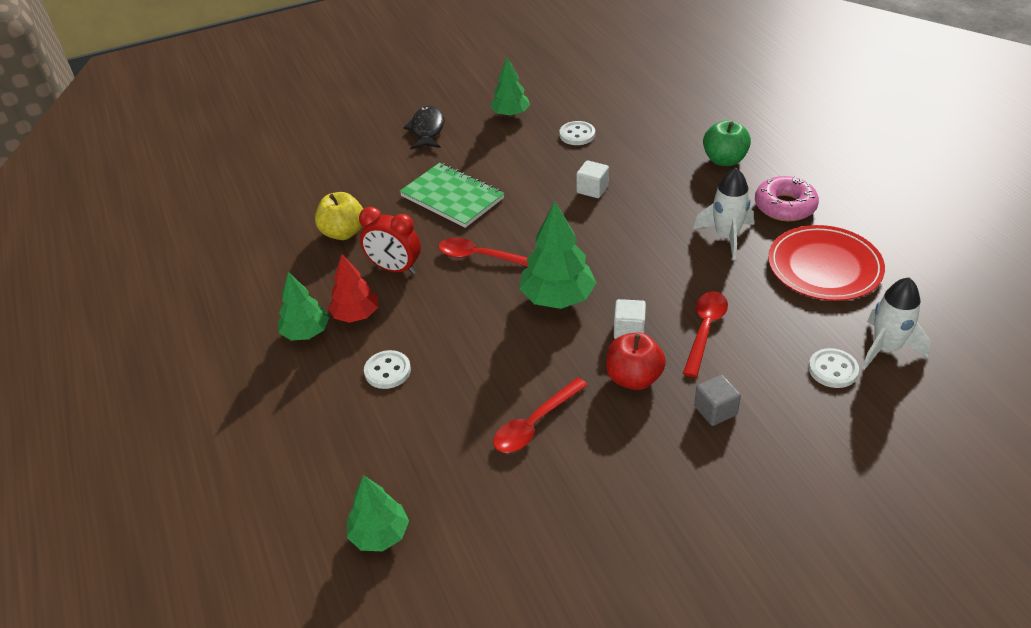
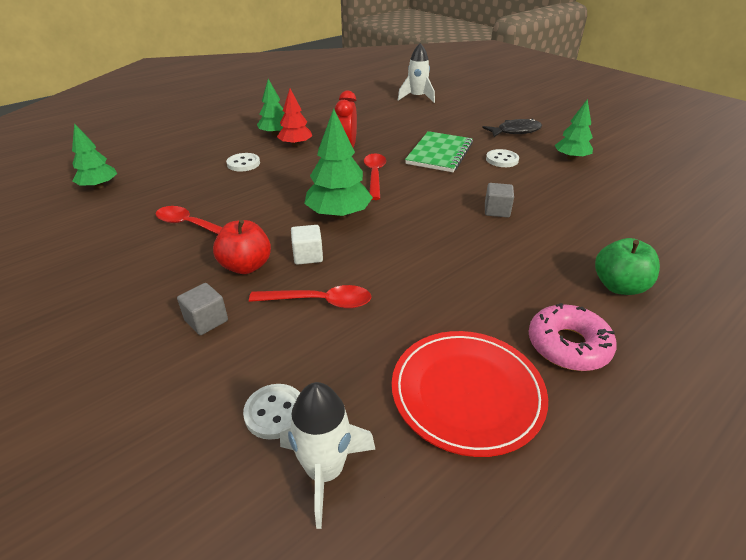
camera: 70 degrees right, 5 degrees down
(343, 232) = (376, 126): yellow apple -> none
(577, 135) = (573, 192): white button -> white button (502, 160)
(592, 189) = (497, 210): white cube -> grey cube
(726, 236) = (478, 302): white rocket -> white rocket (417, 98)

